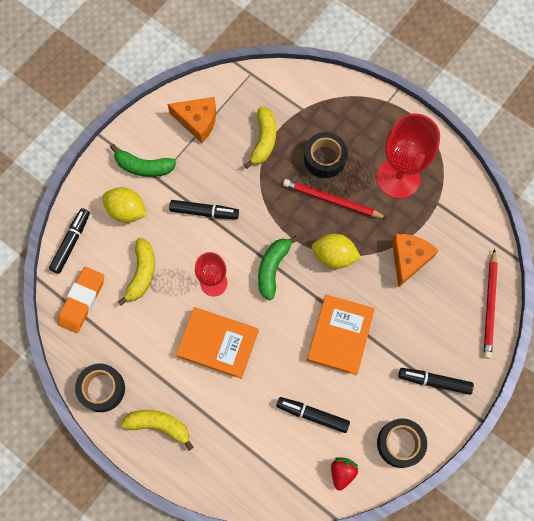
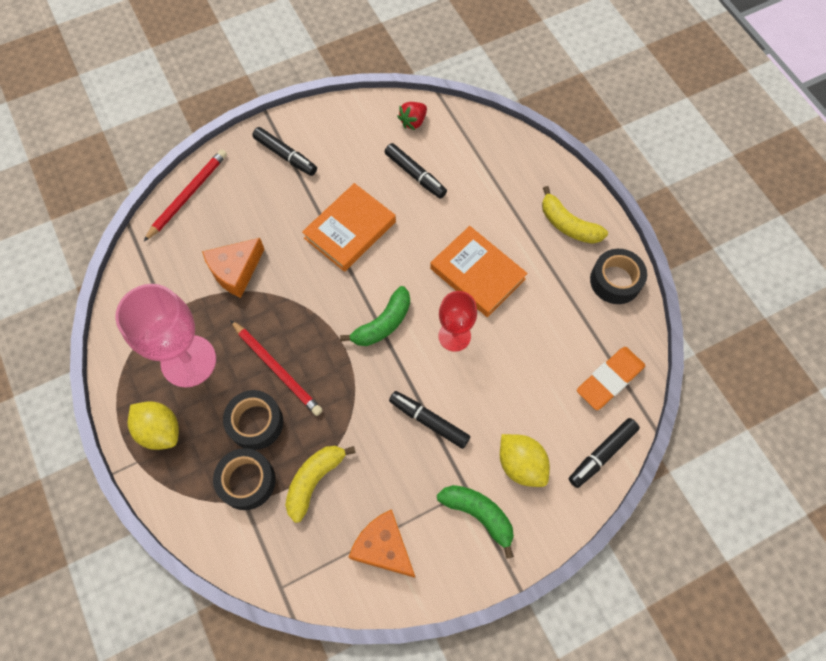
camera: 155 degrees left, 5 degrees down
(142, 273) = (530, 381): yellow banana -> none
(334, 256) = (310, 308): yellow lemon -> yellow lemon (160, 430)
(398, 178) = (188, 361): red goblet -> pink goblet
(400, 443) = (348, 122): black tape -> black tape (247, 481)

